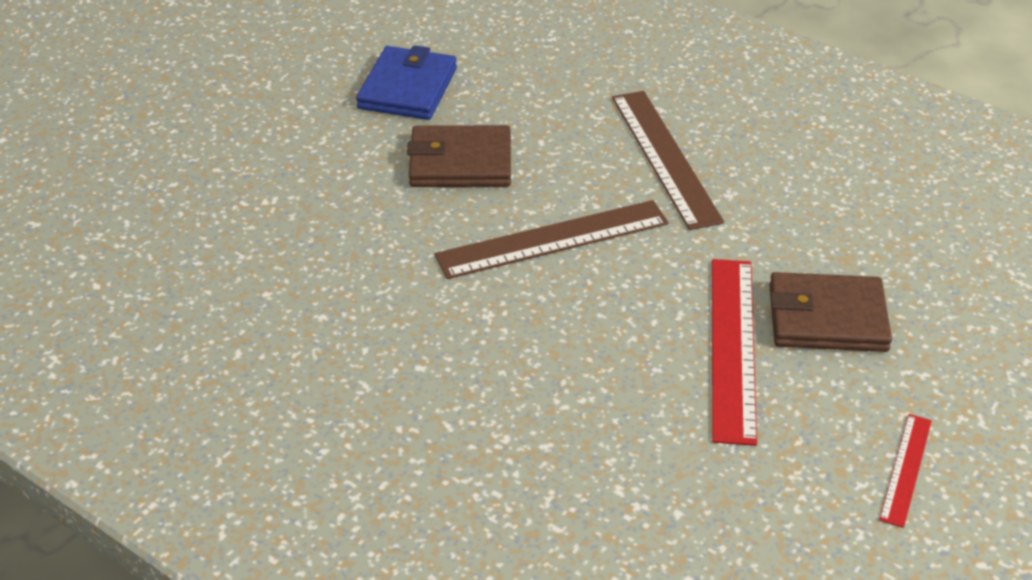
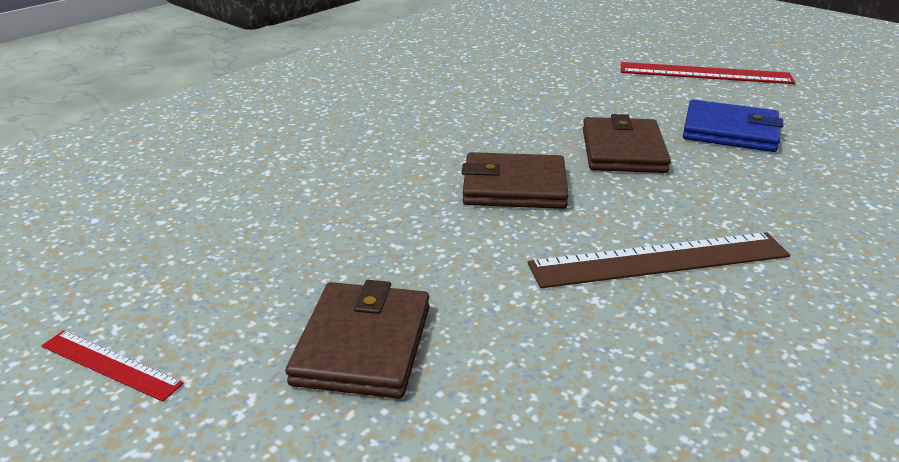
camera: 95 degrees right, 10 degrees down
(552, 239) = (514, 187): brown ruler -> brown wallet
(732, 347) = (339, 270): red ruler -> red ruler (704, 73)

